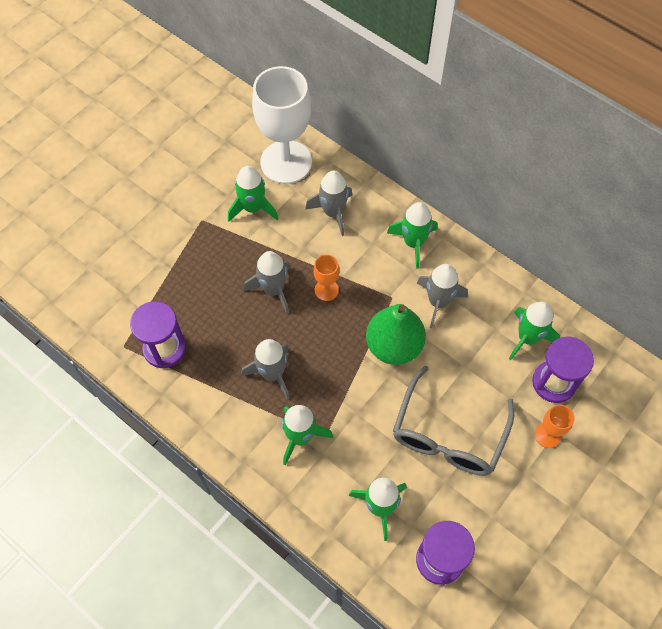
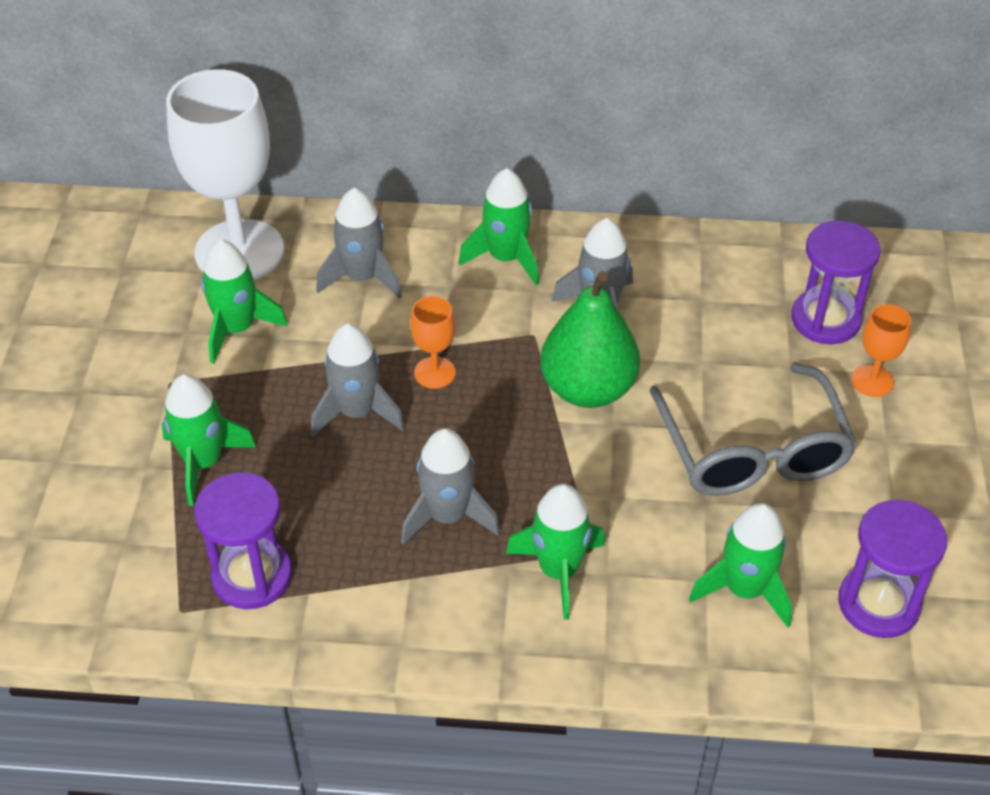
camera: 35 degrees left, 15 degrees down
(527, 338) = (749, 289): green rocket -> green rocket (203, 462)

